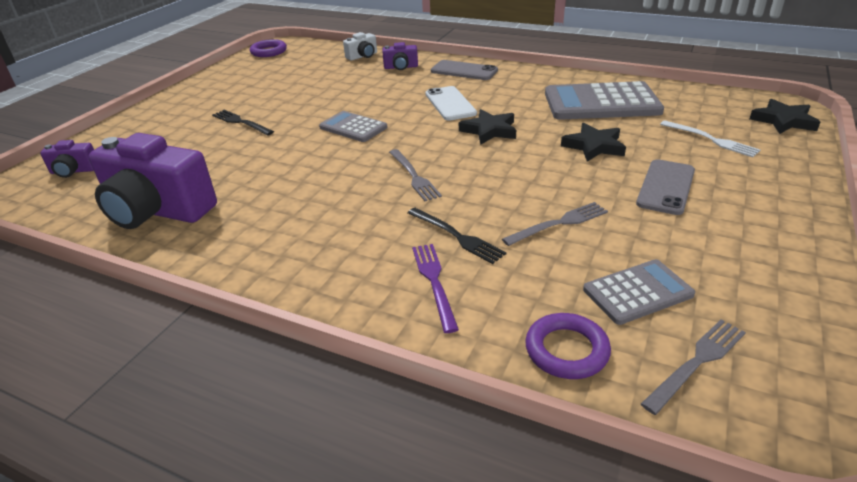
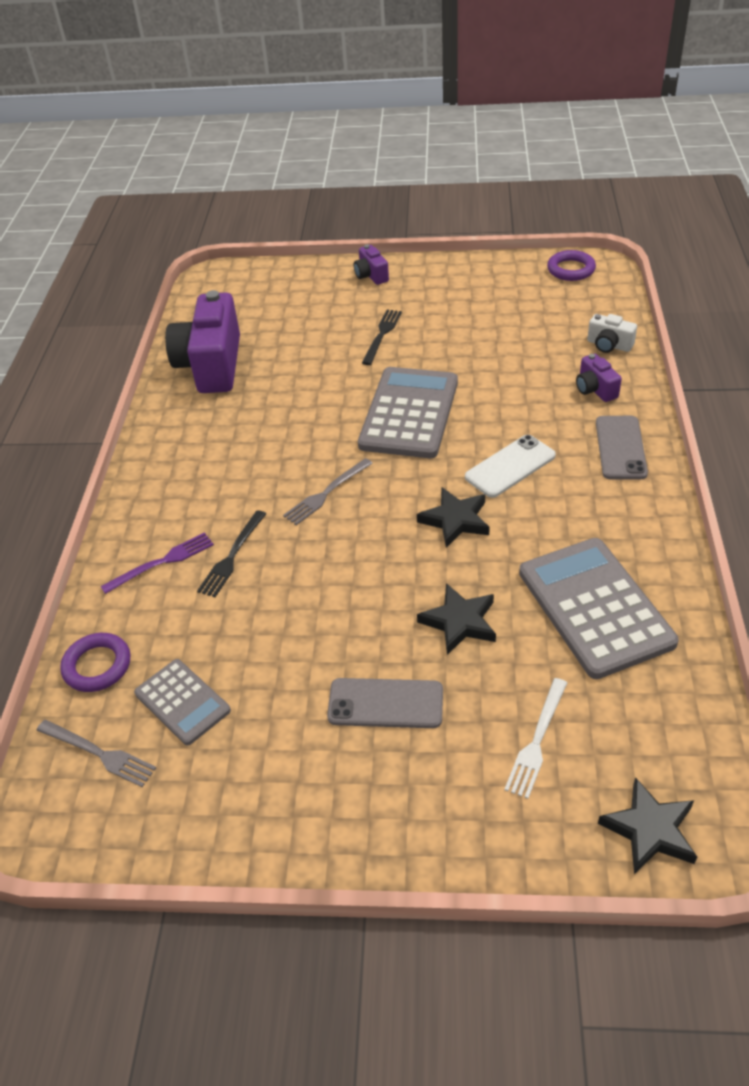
camera: 70 degrees right, 10 degrees up
(74, 171) = (252, 290): purple camera -> purple camera (371, 275)
(353, 127) = (409, 413): grey calculator -> grey calculator, size x1.78
(559, 223) = (277, 624): grey fork -> none

